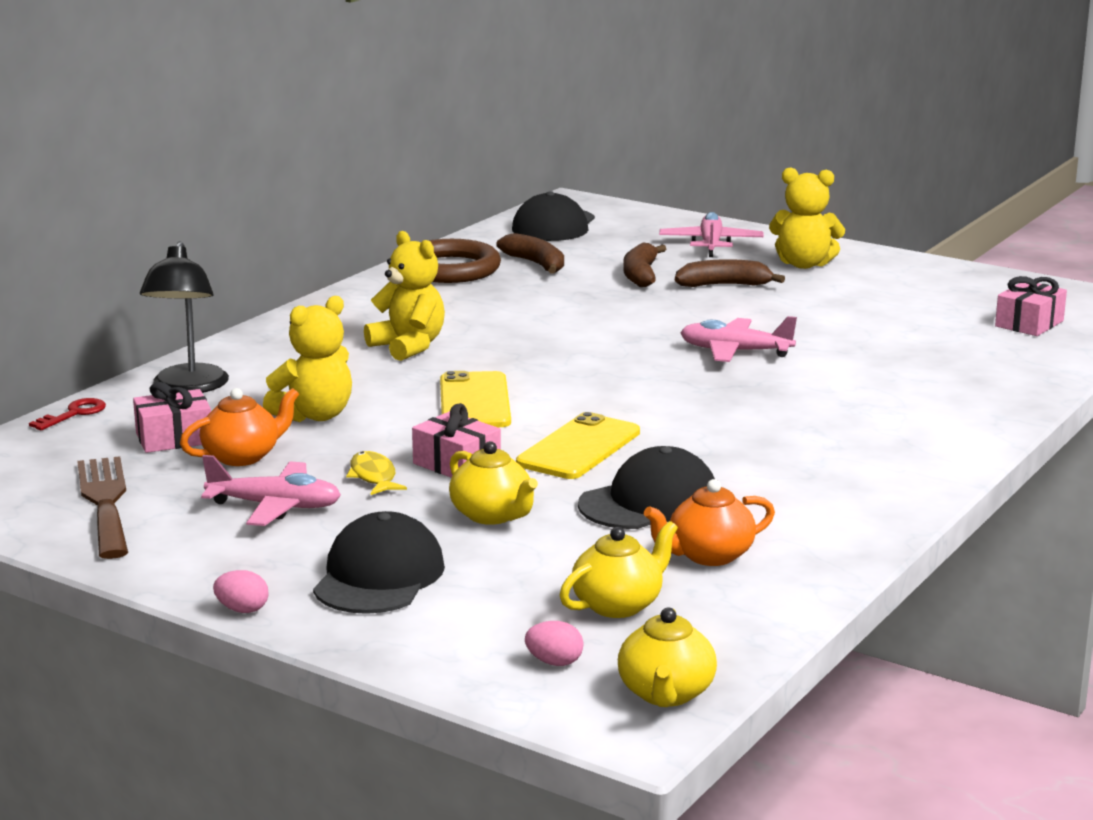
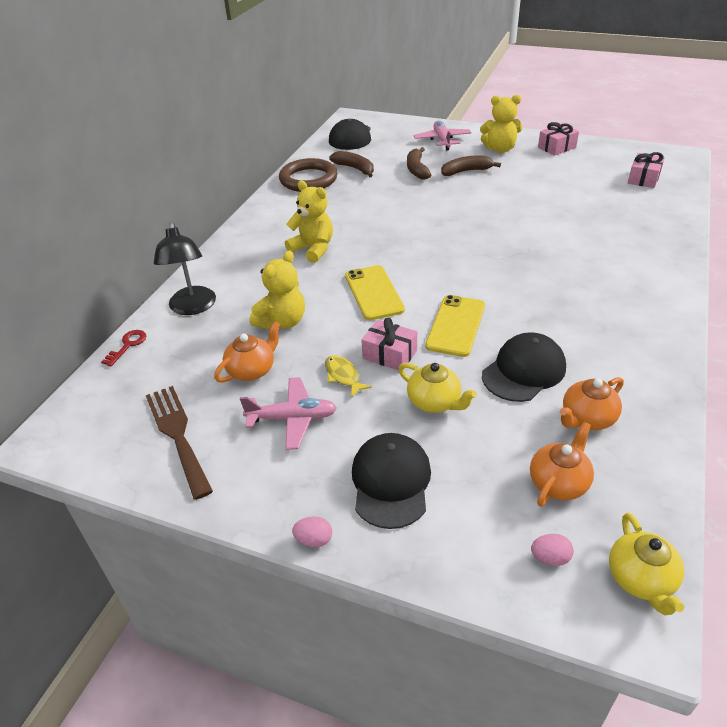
camera: 10 degrees left, 20 degrees up
(174, 438) = (201, 359): pink gift -> pink gift (556, 147)
(618, 605) = (559, 482): yellow teapot -> orange teapot
(735, 352) = (501, 225): pink plane -> none

